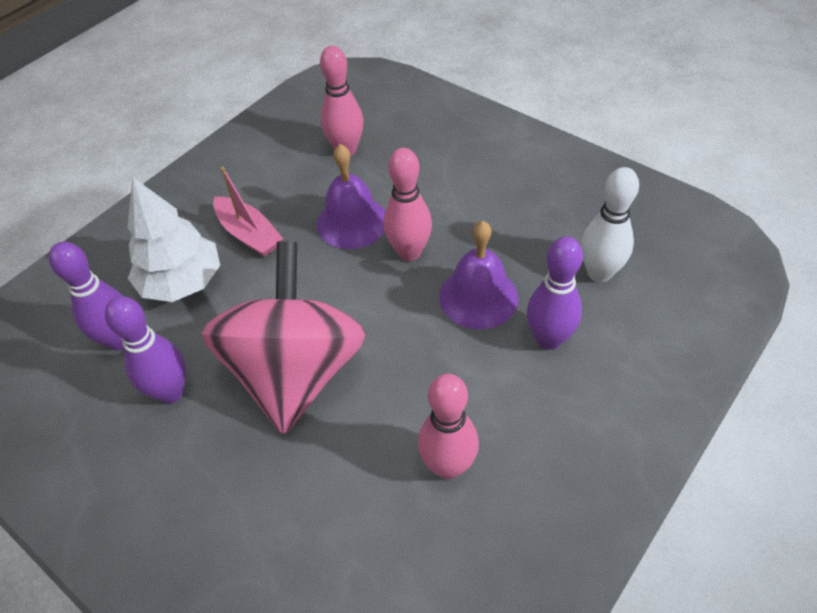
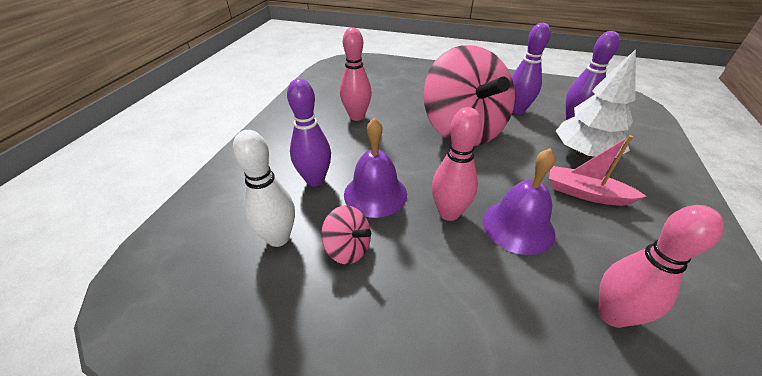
camera: 155 degrees right, 10 degrees down
(529, 244) = (348, 249): none -> pink spinning top

